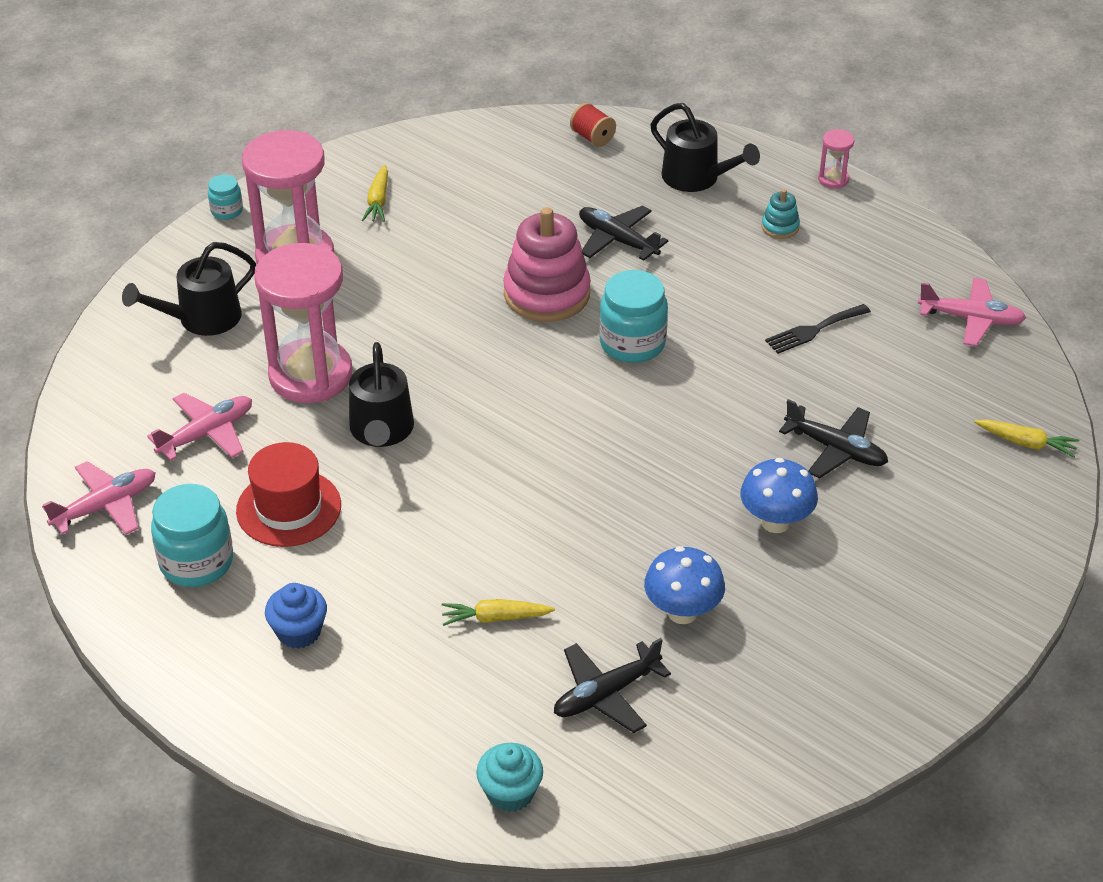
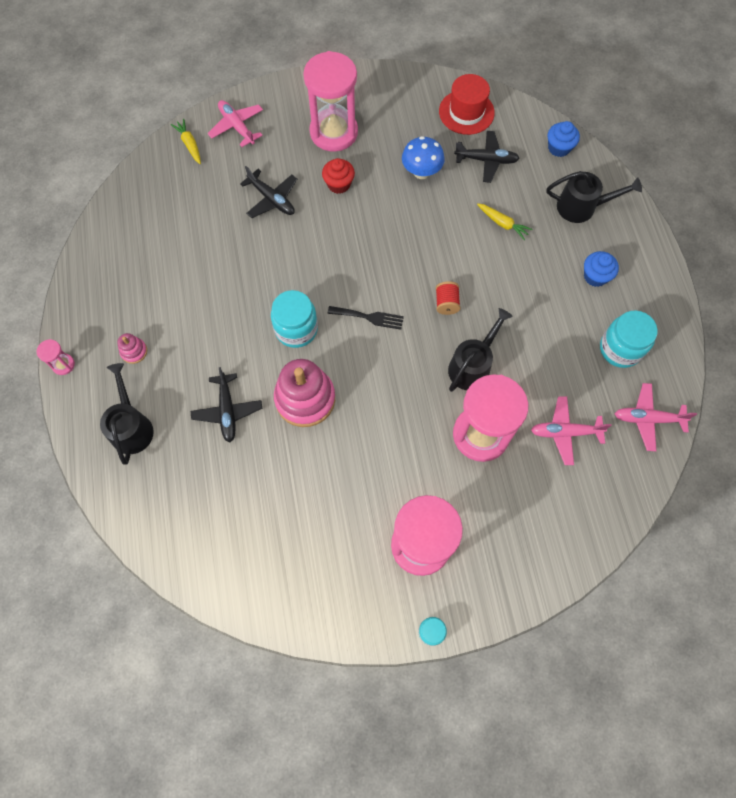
camera: 140 degrees left, 25 degrees up
(202, 319) = (512, 531): black watering can -> black watering can (581, 207)
(288, 508) = (554, 350): red hat -> red hat (466, 112)
(378, 201) = (330, 561): yellow carrot -> none
(510, 793) = (559, 148): turquoise cupcake -> blue cupcake
(592, 137) = (149, 516): red spool -> red spool (446, 303)
(775, 522) = (339, 184): blue mushroom -> red cupcake
(780, 227) = (134, 351): turquoise stacking toy -> pink stacking toy
(814, 330) = (201, 270): black fork -> black fork (369, 317)
(836, 449) = (272, 199): black plane -> black plane turned 150 degrees clockwise
(868, 584) = (334, 132): none -> pink hourglass
(971, 319) = (123, 221): pink plane -> pink plane (237, 126)

